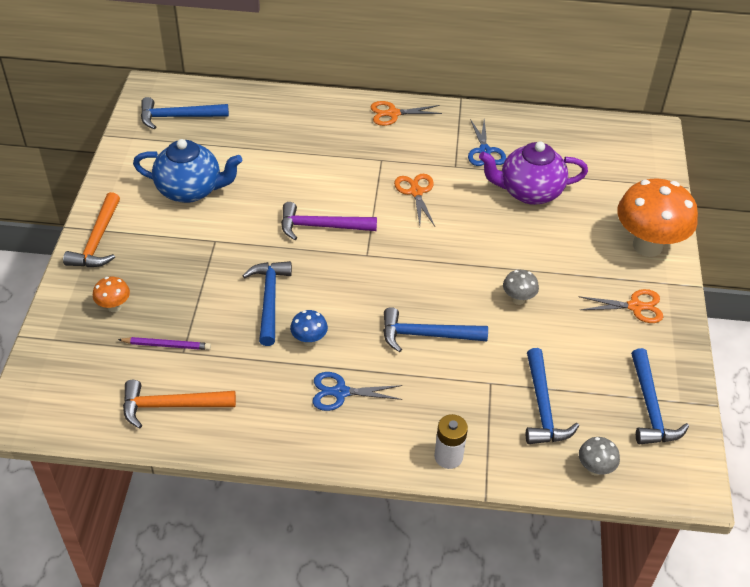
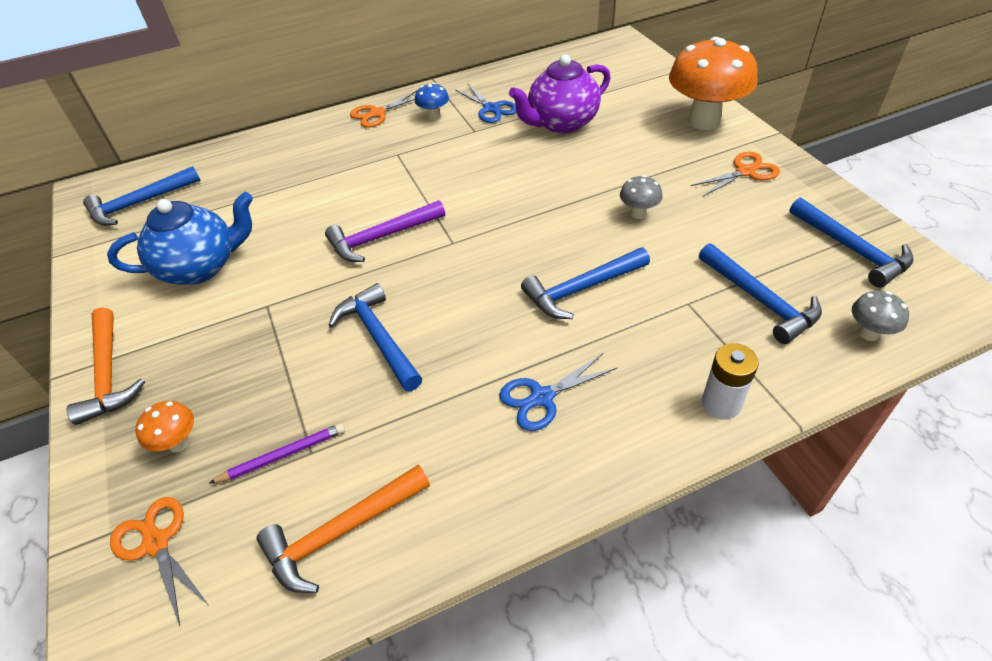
camera: 25 degrees left, 0 degrees up
(309, 340) = (459, 358): blue mushroom -> blue mushroom (434, 116)
(416, 192) = (455, 166): orange scissors -> orange scissors (156, 543)

